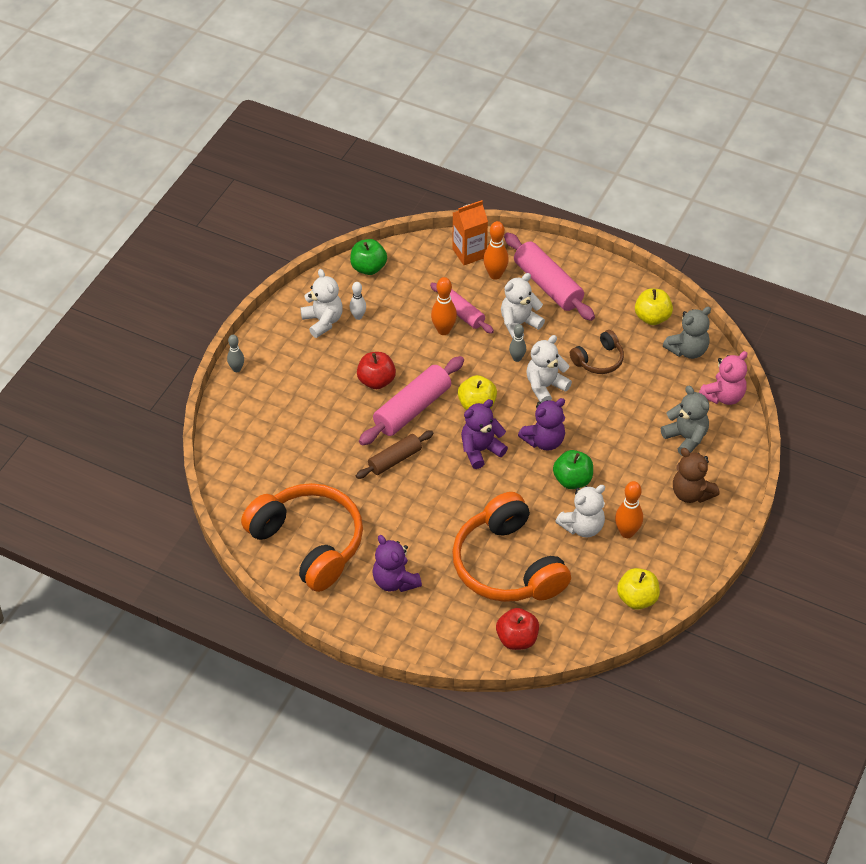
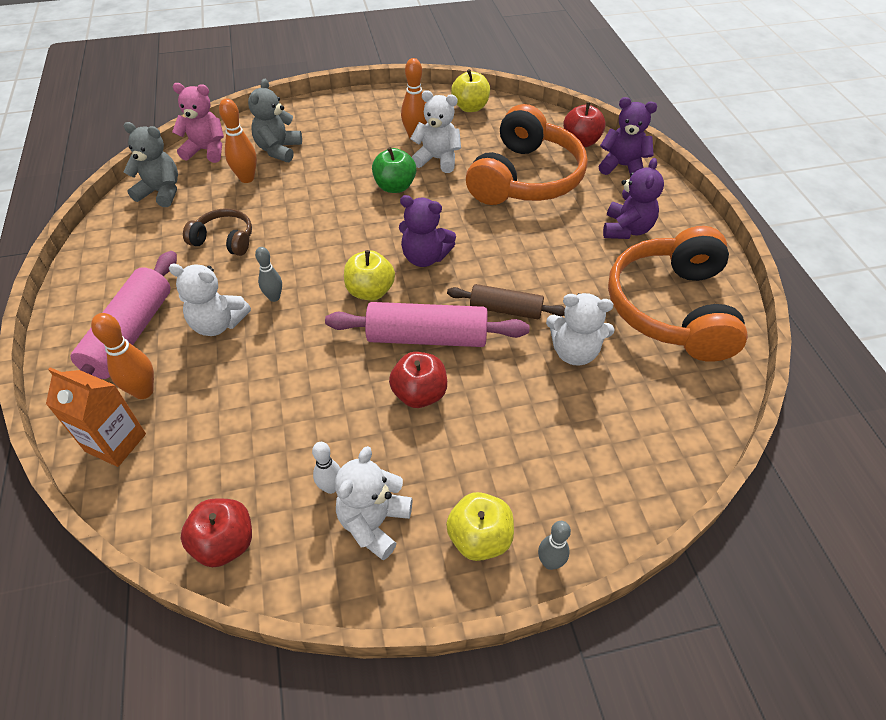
camera: 130 degrees left, 0 degrees up
(368, 268) = (225, 543): green apple -> red apple
(443, 330) = (283, 383): orange bowling pin -> orange bowling pin (247, 178)
(461, 313) = (240, 384): pink rolling pin -> none
(544, 441) = (368, 224): purple teddy bear -> purple teddy bear (622, 166)
(545, 386) = (296, 257): white teddy bear -> white teddy bear (574, 352)
(652, 317) = (129, 233): yellow apple -> yellow apple (479, 538)
(691, 493) = (338, 124): brown teddy bear -> none

